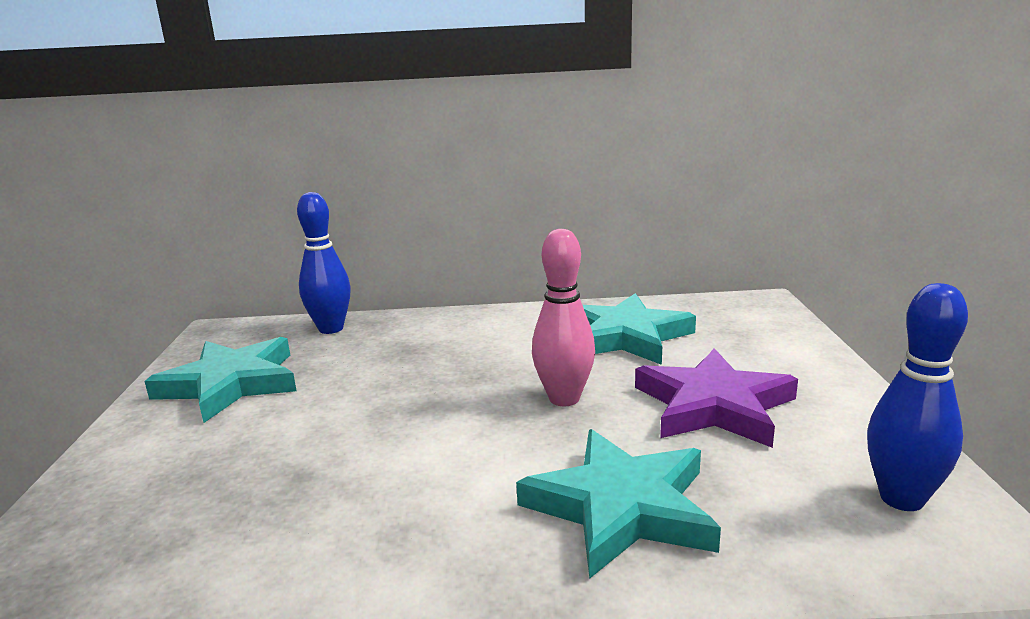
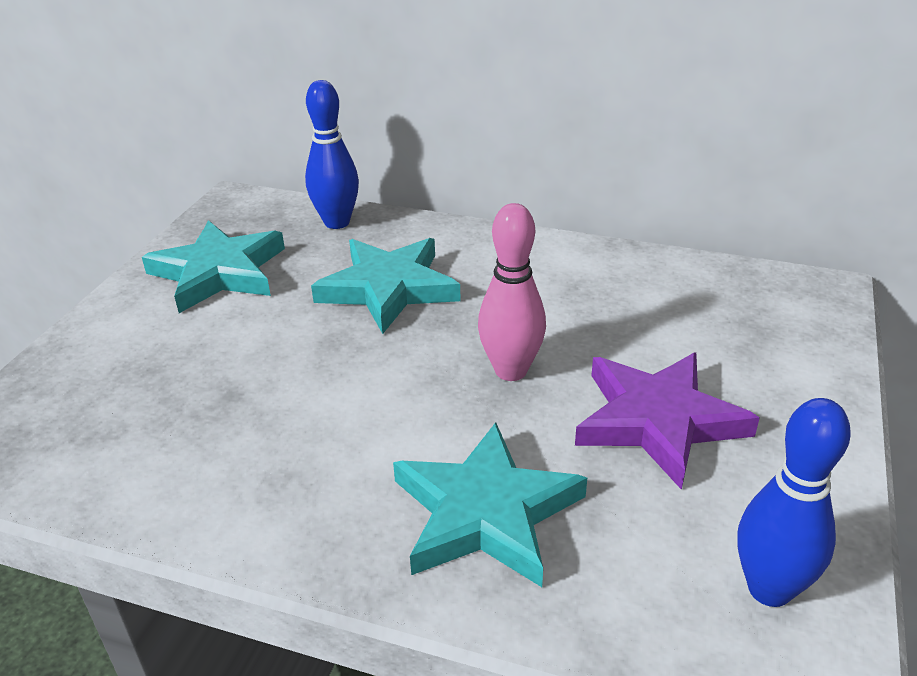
camera: 20 degrees right, 15 degrees up
(626, 336) = (628, 304): turquoise star -> turquoise star (388, 288)

